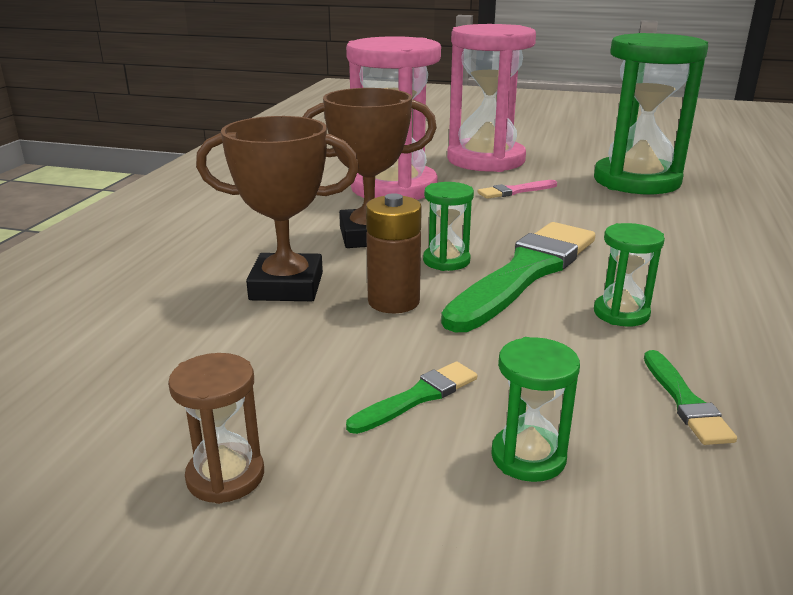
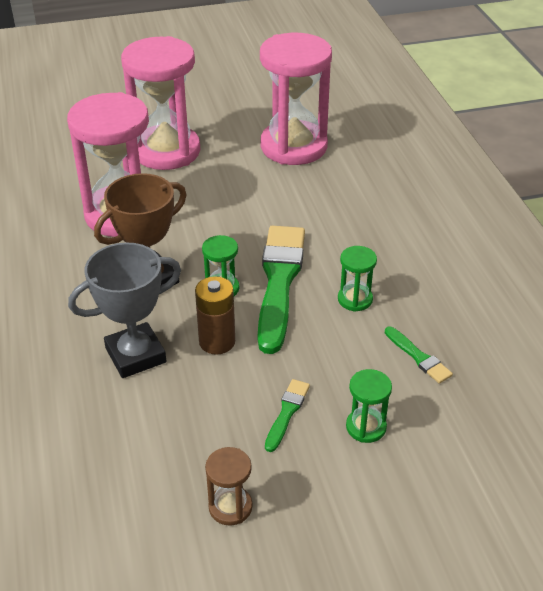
camera: 30 degrees left, 15 degrees up
(286, 286) = (135, 355): brown trophy -> grey trophy
(515, 191) = (216, 188): pink brush -> none
(636, 181) = (293, 147): green hourglass -> pink hourglass

